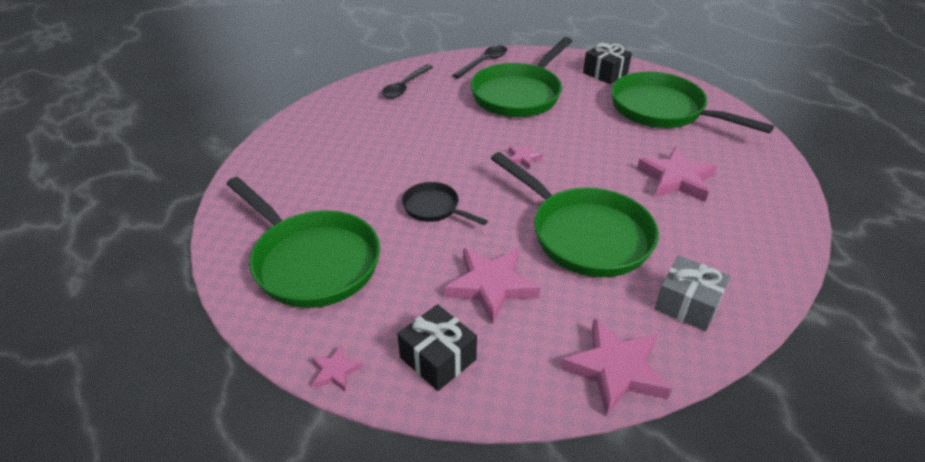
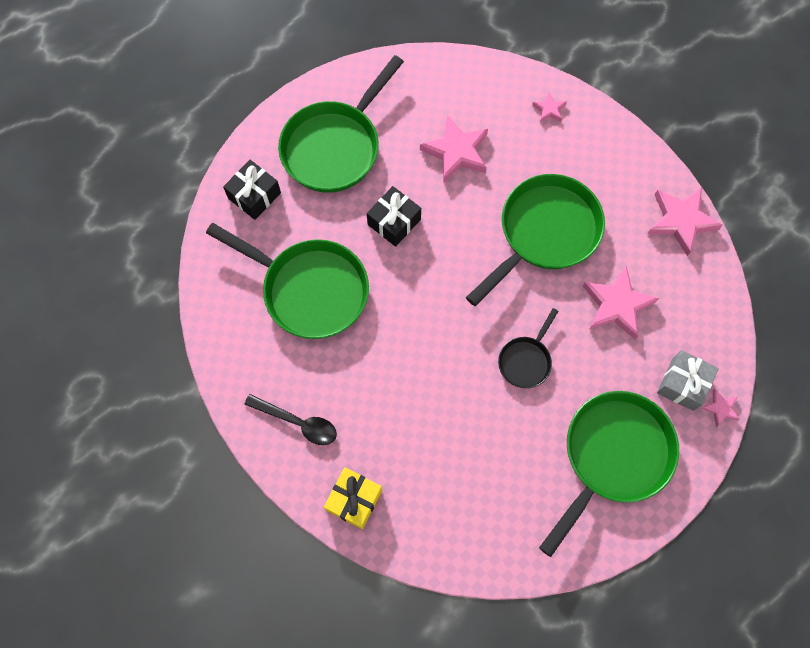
camera: 95 degrees left, 30 degrees up
(334, 108) = (354, 500): none -> yellow gift
(438, 358) = (694, 338): black gift -> black gift (394, 222)
(484, 62) = (231, 333): black spoon -> none
(523, 158) = (437, 283): pink star -> pink star (549, 109)
(687, 304) = (611, 167): grey gift -> grey gift (683, 384)

